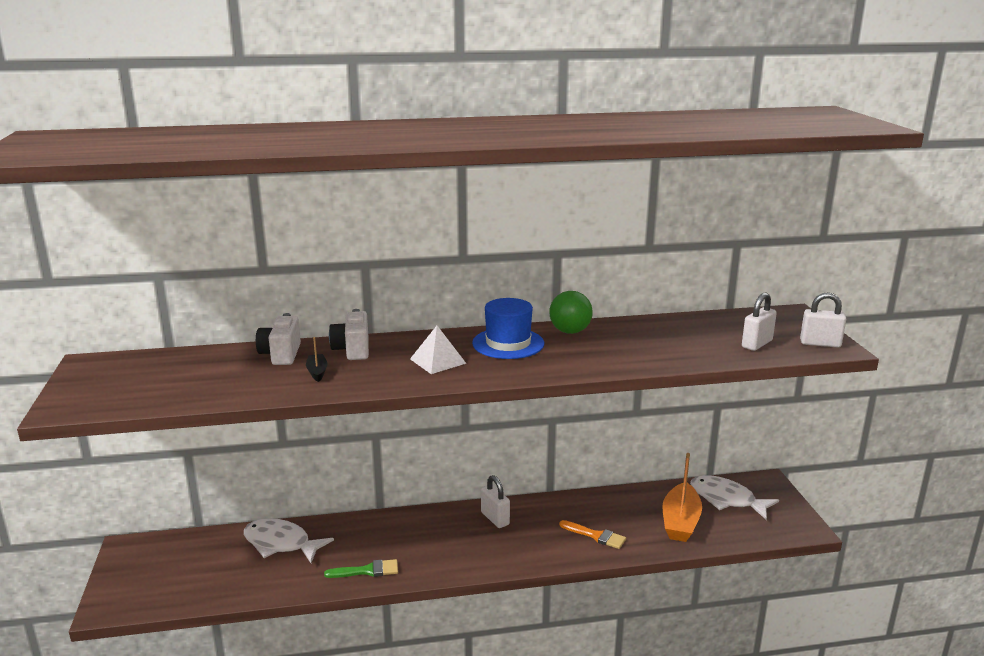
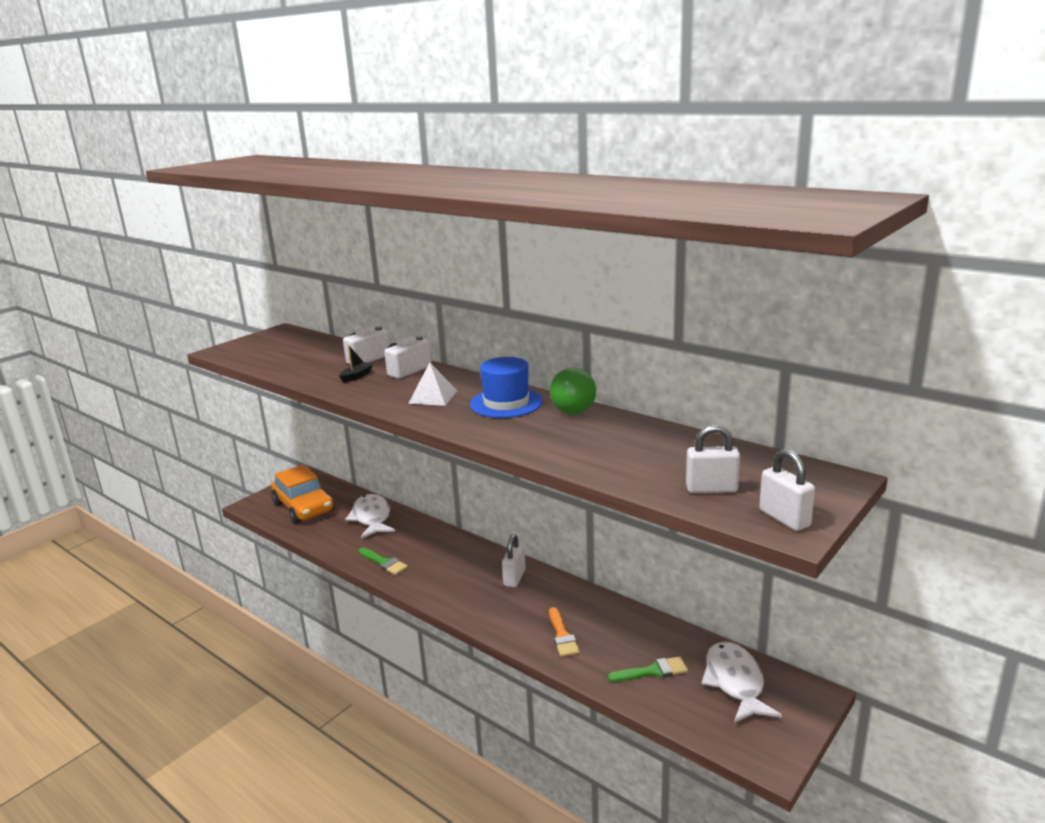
camera: 50 degrees right, 0 degrees up
(182, 574) = (304, 507): none -> orange car
(680, 522) = (652, 671): orange boat -> green brush

